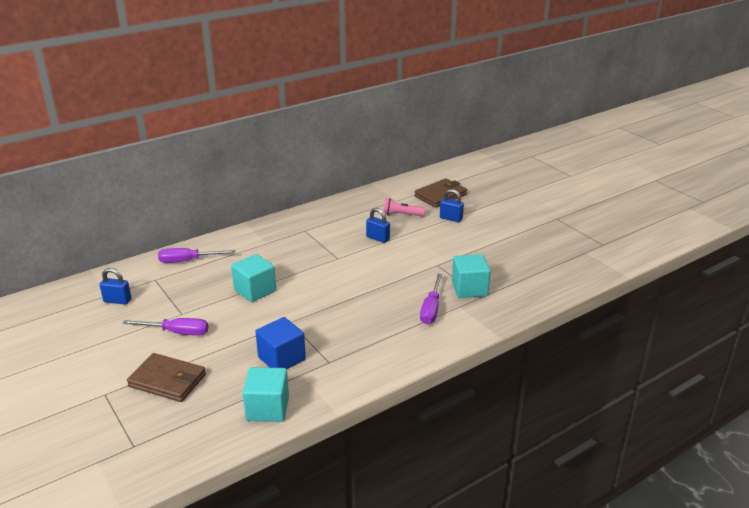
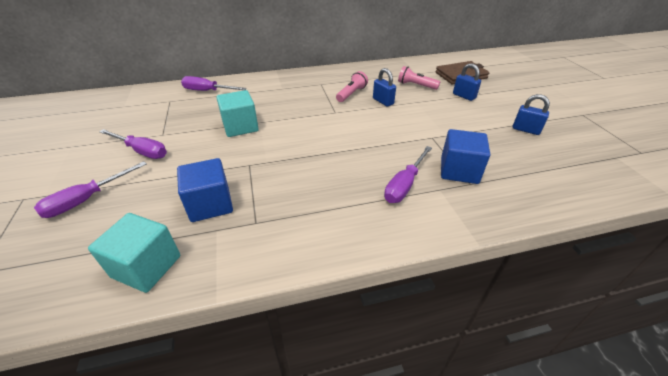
camera: 20 degrees right, 10 degrees up
(117, 301) = (125, 112): blue padlock -> blue padlock (525, 130)
(167, 380) = (86, 200): brown wallet -> purple screwdriver
(343, 236) = (351, 94): none -> pink flashlight
(469, 288) = (459, 170): turquoise cube -> blue cube

